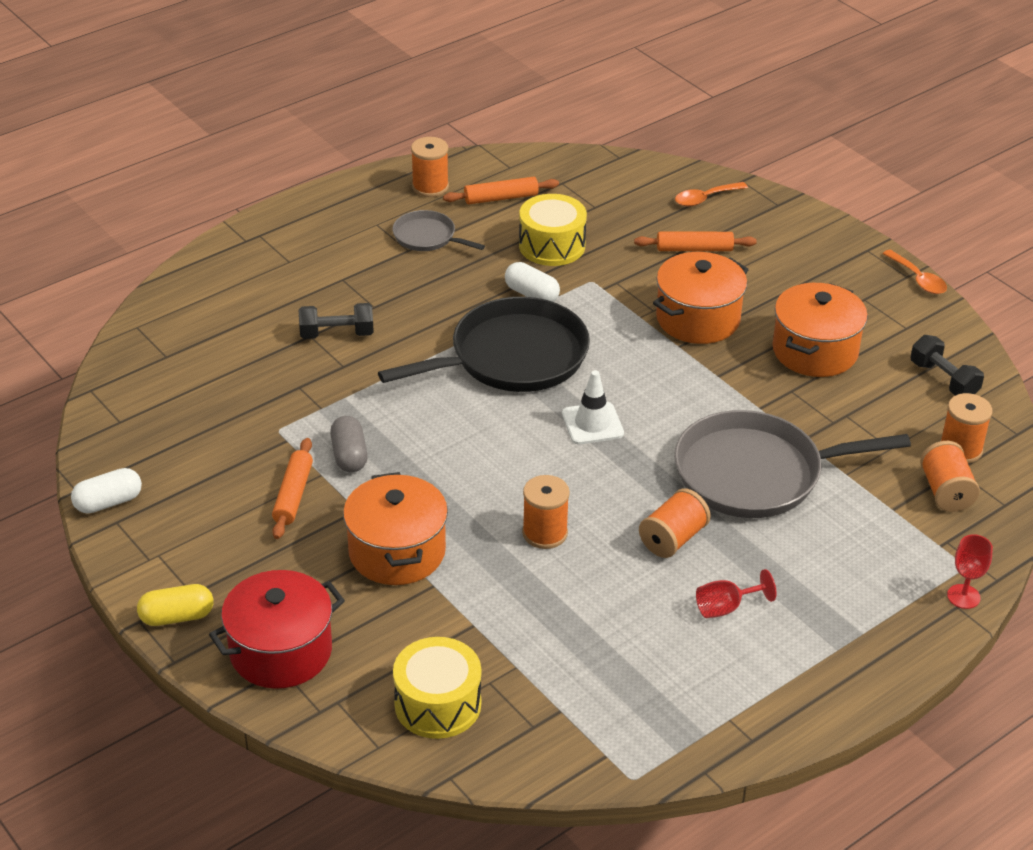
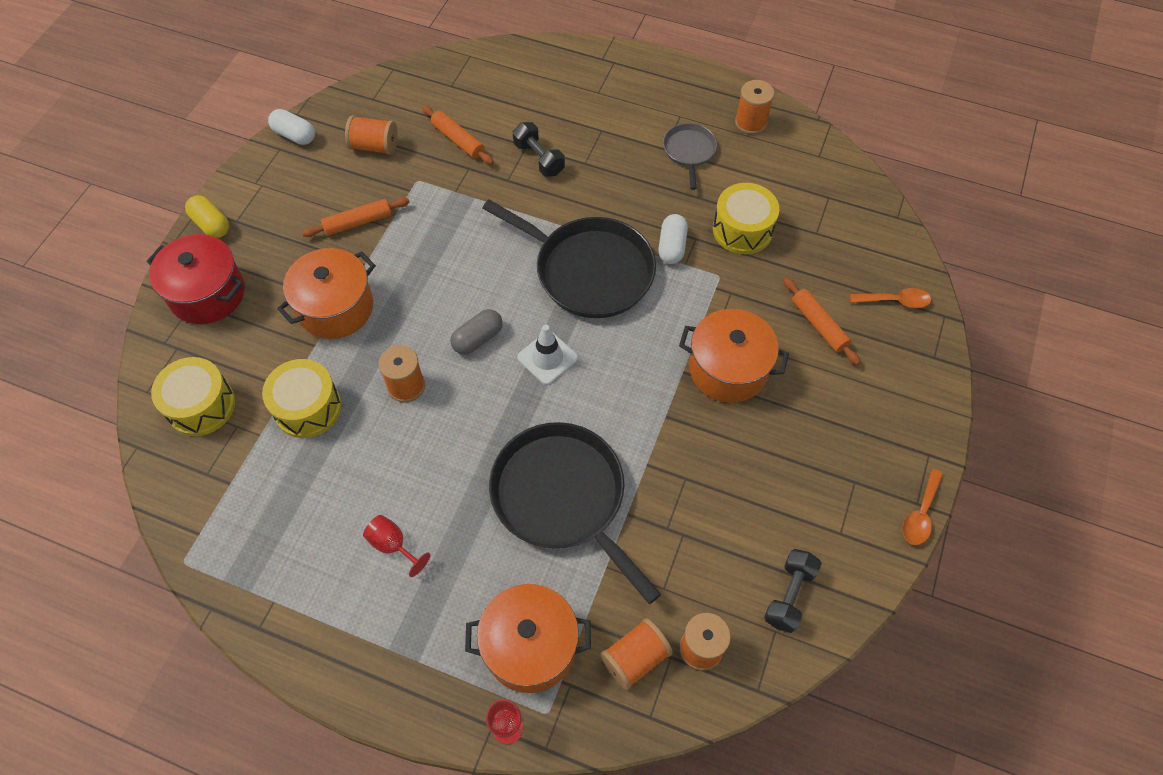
camera: 60 degrees right, 20 degrees up
(349, 455) = (416, 231): grey capsule -> grey capsule (478, 339)
(501, 198) = (774, 170): orange rolling pin -> orange rolling pin (458, 140)
(511, 617) = (307, 407): none -> yellow drum
(673, 539) = (449, 473): orange spool -> orange spool (374, 146)
(705, 198) = (895, 301): orange spoon -> orange spoon turned 150 degrees clockwise
(756, 473) = (563, 497): grey pan -> black pan
(815, 351) = (751, 474): orange pot -> orange pot (530, 646)

